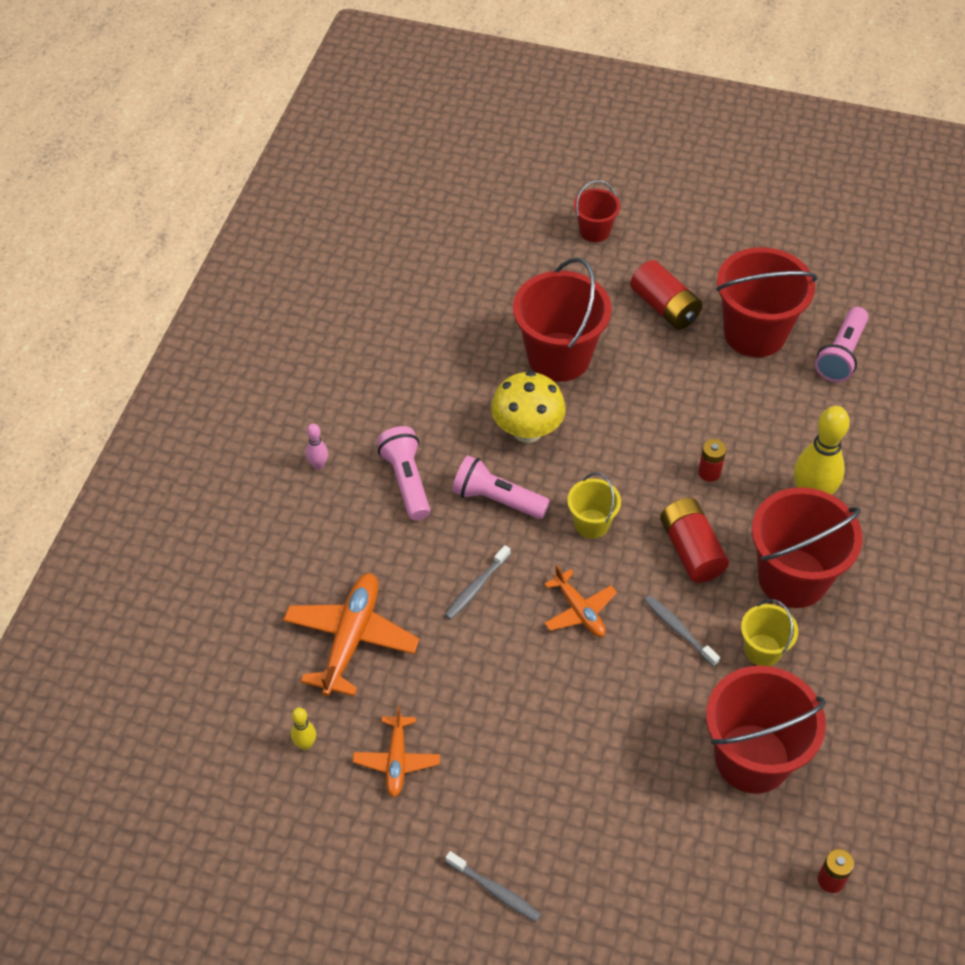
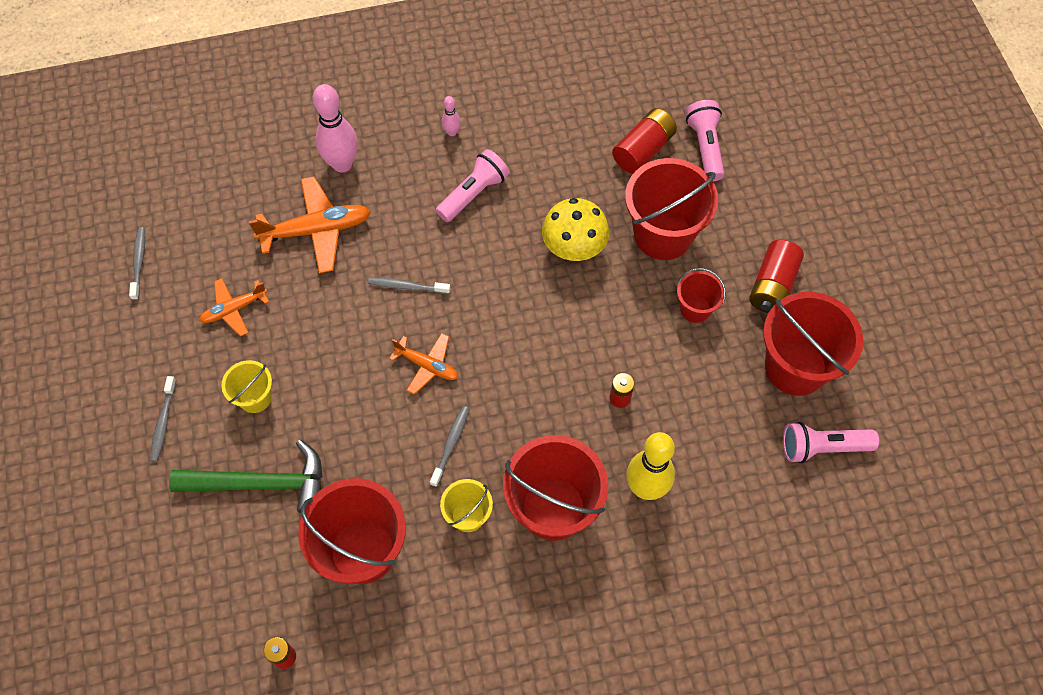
camera: 60 degrees right, 10 degrees up
(268, 834) = (139, 262): none -> grey toothbrush
(284, 579) = (342, 164): none -> pink bowling pin
(305, 744) = (217, 248): yellow bowling pin -> none
(497, 499) = (495, 260): pink flashlight -> pink flashlight (705, 147)
(579, 611) = (427, 365): orange plane -> orange plane turned 90 degrees counterclockwise
(591, 524) = (513, 336): yellow bucket -> yellow bucket (255, 398)
(594, 231) = (817, 196): red bucket -> red bucket (695, 309)
(626, 820) = (262, 484): none -> green hammer
(691, 550) = (533, 419): red battery -> red battery (643, 150)

